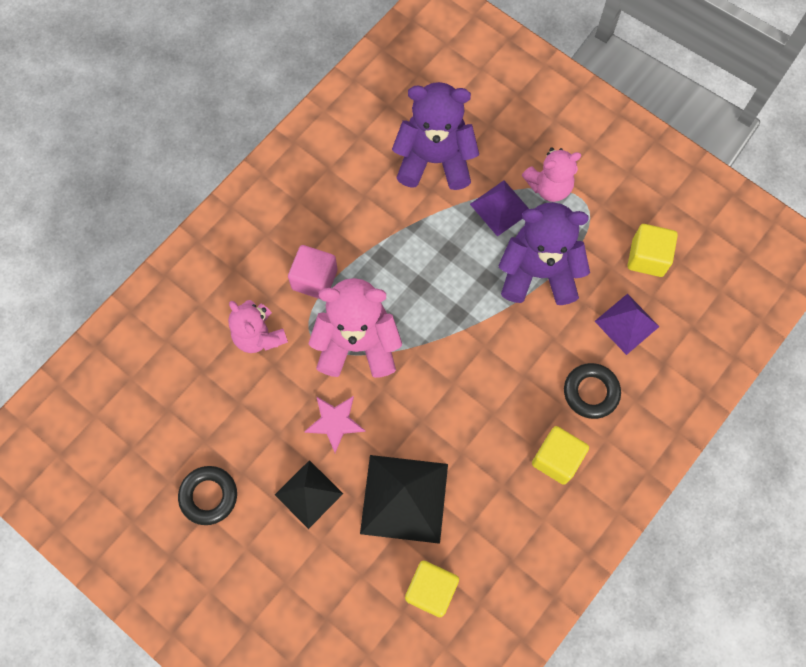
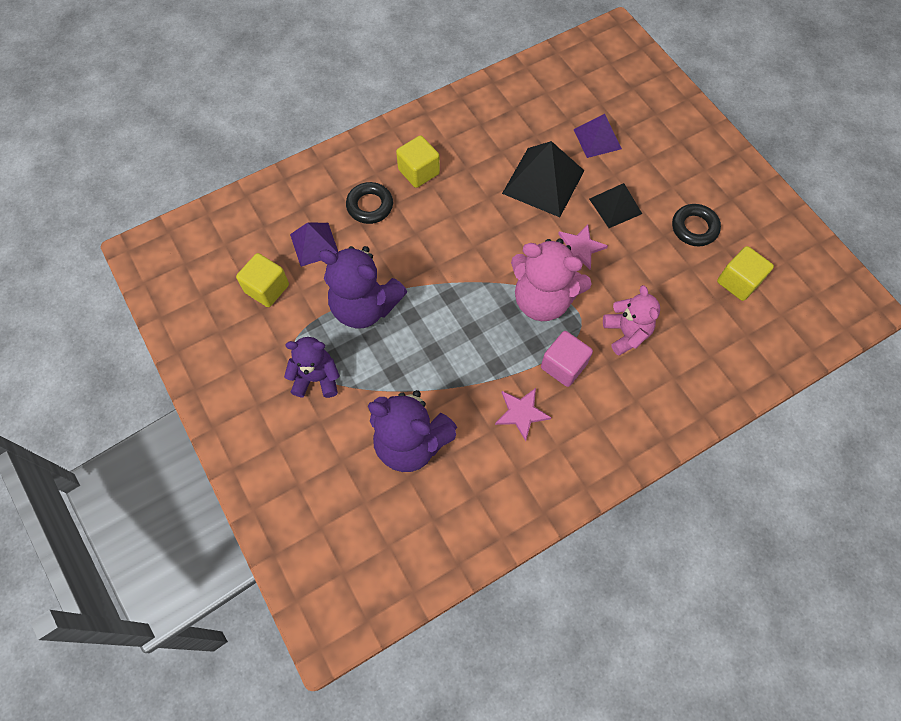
camera: 160 degrees left, 5 degrees down
(341, 219) = (521, 413): none -> pink star
(431, 590) = (544, 124): yellow cube -> yellow cube (738, 282)
(500, 207) = (370, 374): purple pyramid -> purple pyramid (597, 139)
(549, 187) = (316, 378): pink teddy bear -> purple teddy bear

